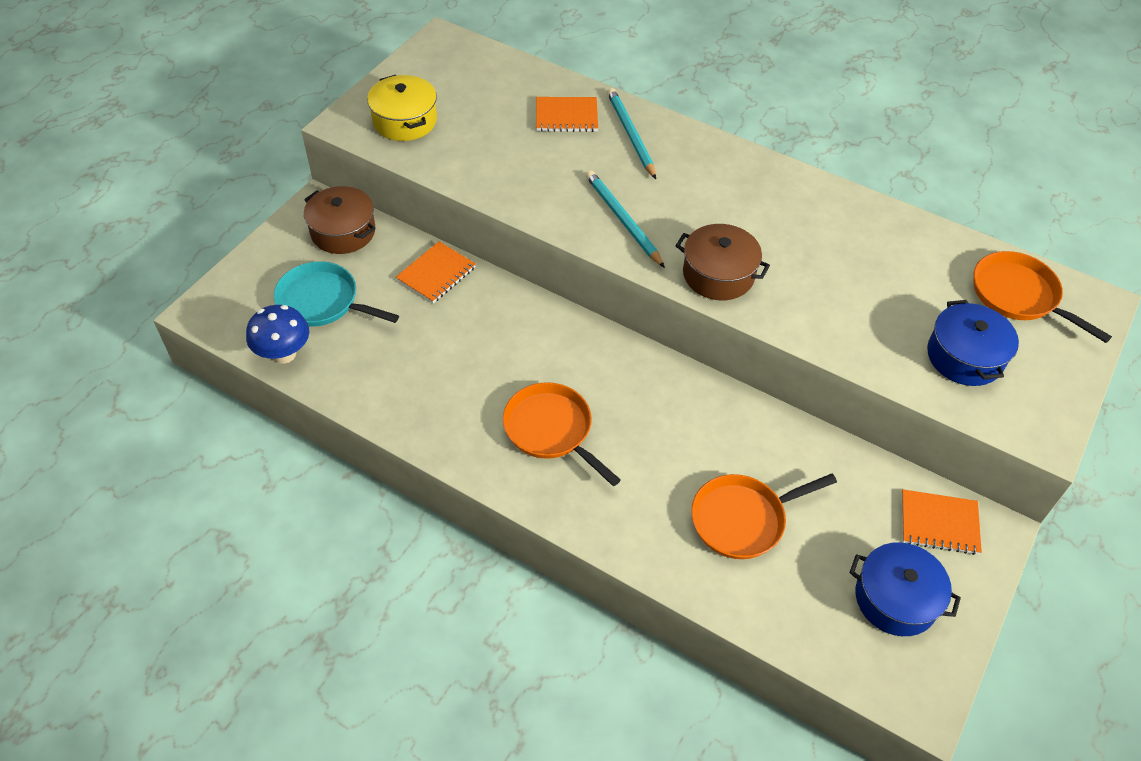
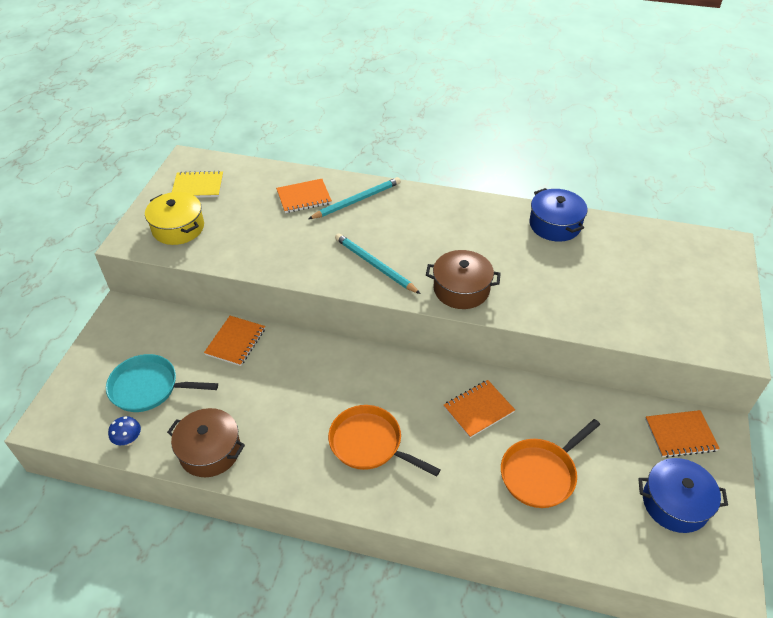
camera: 15 degrees left, 5 degrees down
(284, 354) = (129, 440): blue mushroom -> blue mushroom, size x0.60
(343, 231) = (148, 326): brown pot -> brown pot (210, 451)
(444, 74) = (198, 186): none -> yellow notebook
(630, 135) = (357, 200): turquoise pencil -> turquoise pencil turned 90 degrees clockwise
(696, 426) = (478, 409): none -> orange notebook
(964, 356) = (658, 306): blue pot -> blue pot (555, 224)
(1018, 295) = (674, 253): orange pan -> none

